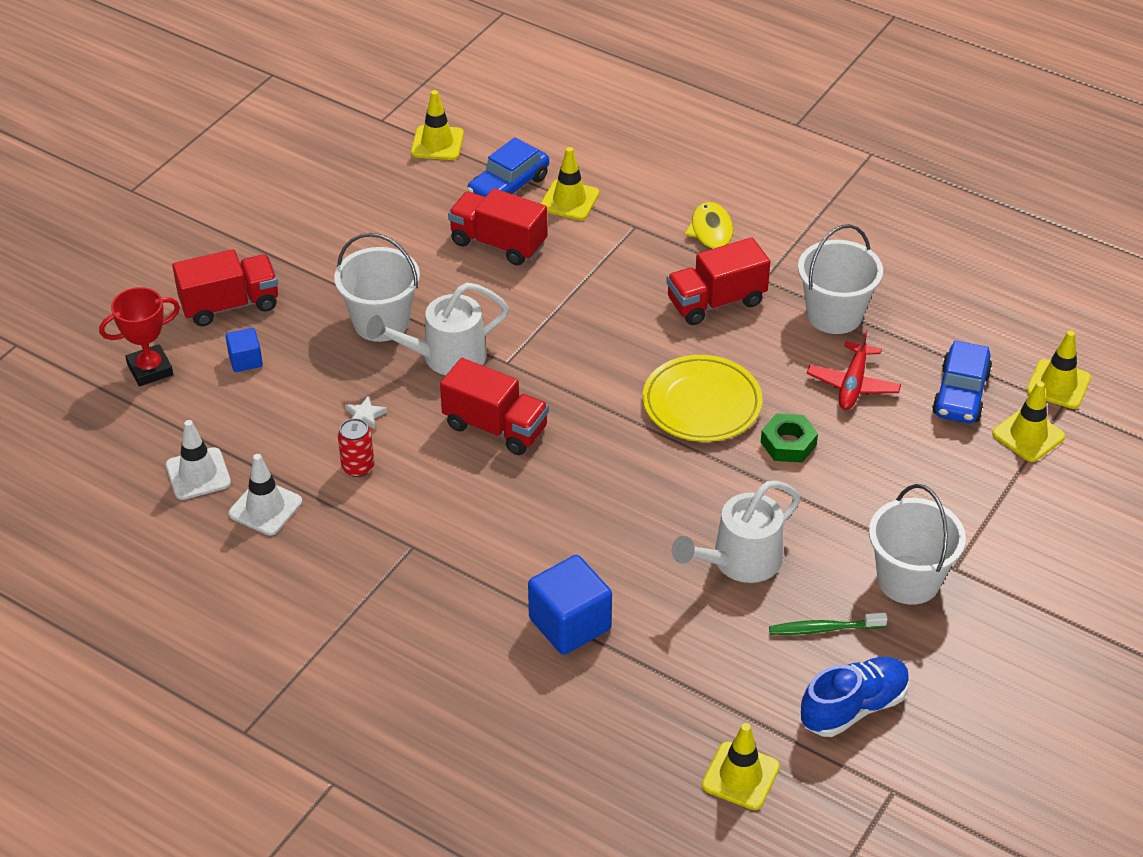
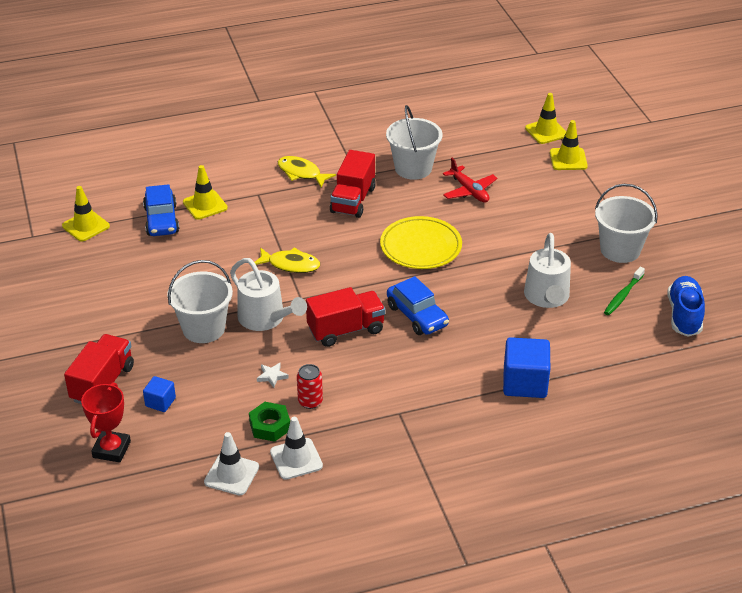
camera: 50 degrees left, 5 degrees down
(445, 357) = (266, 319): white watering can -> white watering can turned 60 degrees counterclockwise
(498, 243) = (202, 249): red truck -> none
(550, 322) = (290, 265): none -> yellow fish
(740, 776) = (691, 379): yellow traffic cone -> none
(788, 444) = (484, 235): green nut -> green nut (270, 426)
(961, 394) = (517, 162): blue car -> blue car (417, 315)

